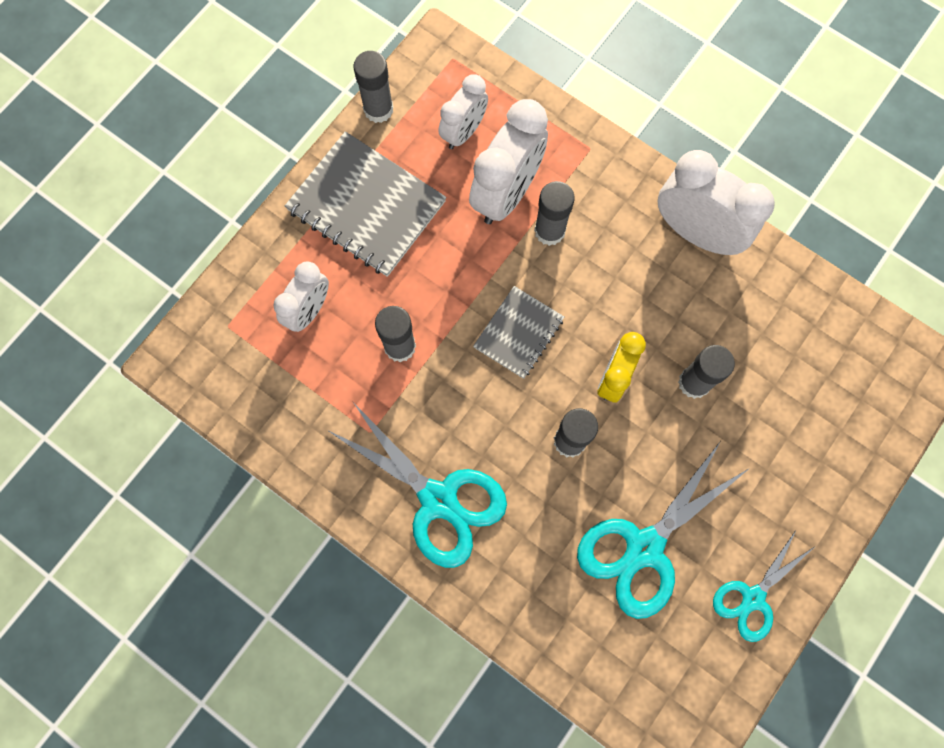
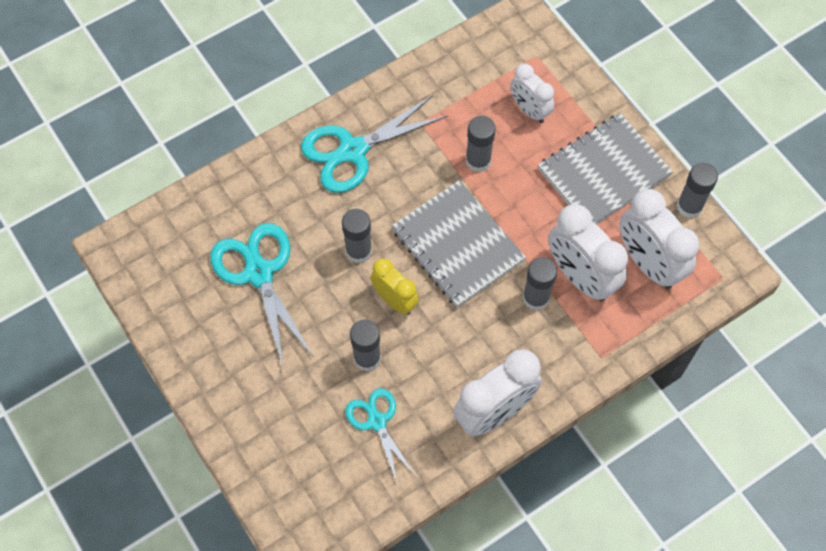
camera: 110 degrees right, 10 degrees down
(463, 132) = (648, 263): white clock -> white clock, size x1.63
(518, 333) = (457, 245): grey notebook -> grey notebook, size x1.73
(752, 598) = (190, 333): turquoise scissors -> turquoise scissors (377, 421)

